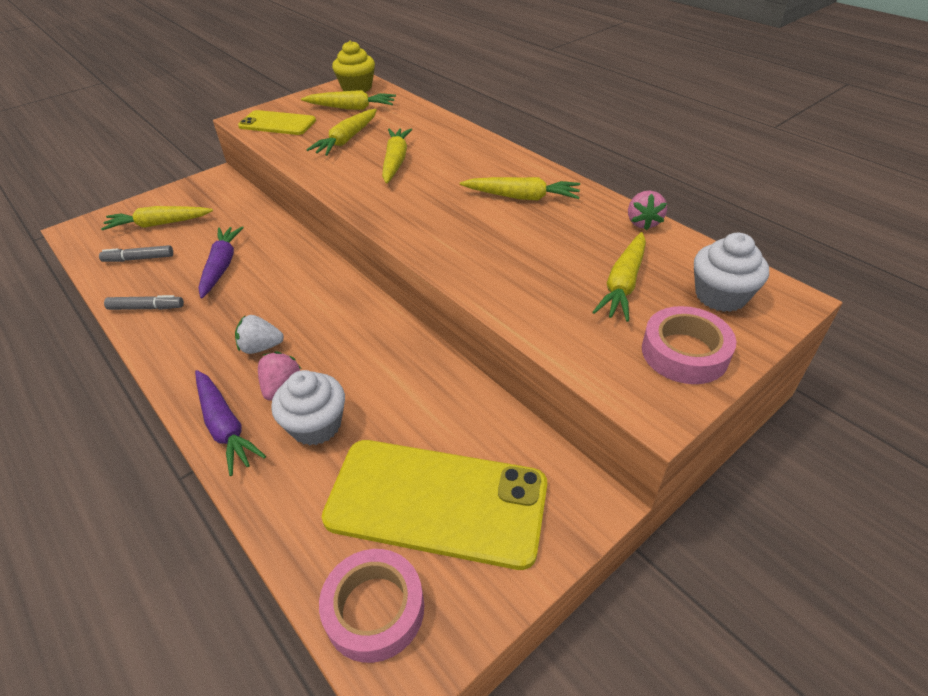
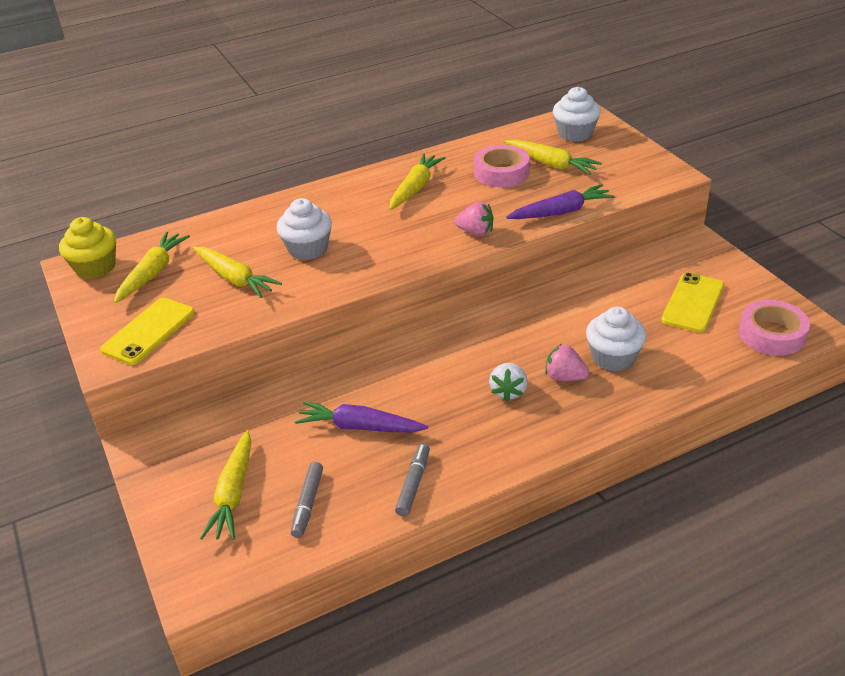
camera: 75 degrees left, 5 degrees down
(225, 427) = (605, 410): purple carrot -> purple carrot (561, 212)
(395, 161) = (308, 249): yellow carrot -> white cupcake
(436, 501) = (693, 303): yellow phone -> yellow phone, size x0.58
(643, 222) = (479, 143): pink strawberry -> pink strawberry (476, 232)
(684, 352) = (626, 156): pink tape -> pink tape (501, 172)

